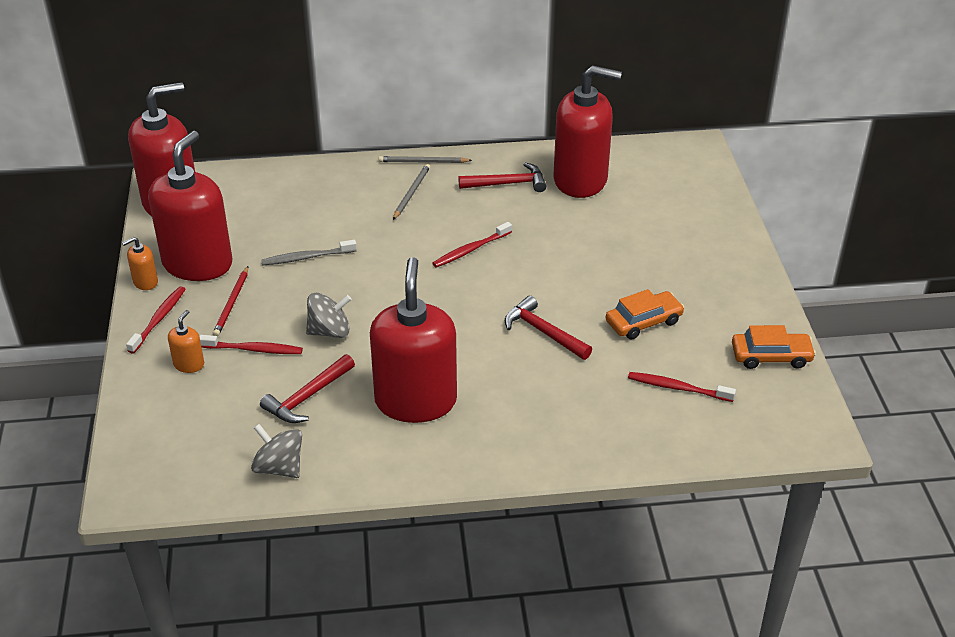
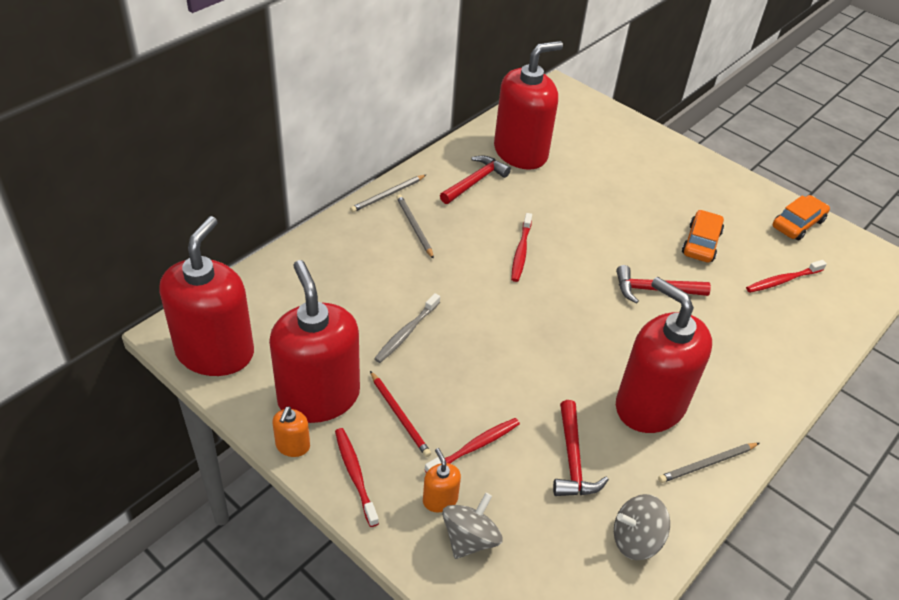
camera: 45 degrees left, 5 degrees up
(329, 331) = (512, 388): grey spinning top -> grey spinning top (470, 539)
(401, 461) = (707, 464): none -> grey pencil

